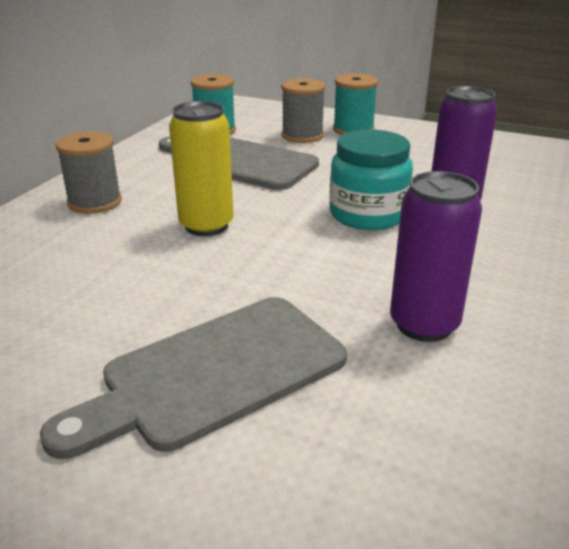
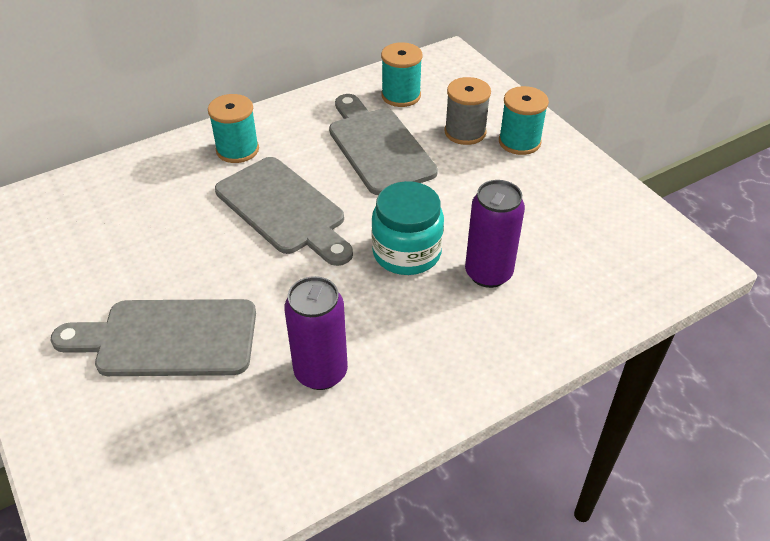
camera: 35 degrees right, 15 degrees up
(95, 202) = (237, 150): grey spool -> turquoise spool
(206, 226) = (284, 209): yellow can -> grey cutting board

